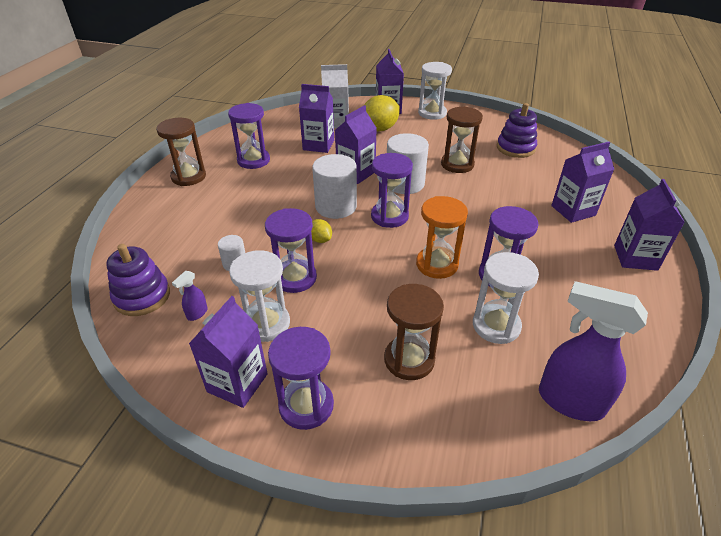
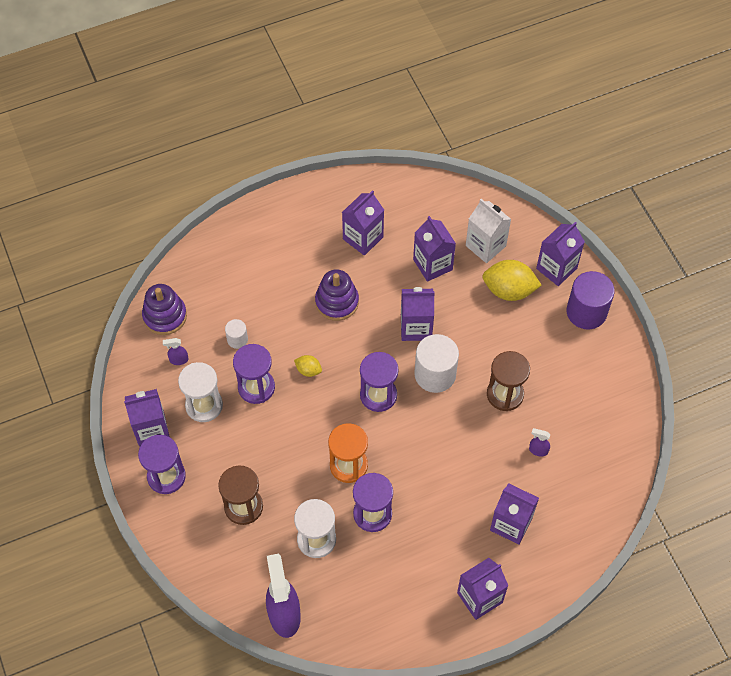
camera: 50 degrees right, 20 degrees up
(188, 177) = (299, 215): brown hourglass -> none
(253, 160) = (363, 238): purple hourglass -> purple carton
(320, 239) = (308, 370): yellow lemon -> yellow lemon turned 75 degrees counterclockwise
(336, 206) = (356, 349): white cylinder -> none
(432, 113) = (586, 312): white hourglass -> purple cylinder
(515, 148) = (583, 425): purple stacking toy -> purple stacking toy (337, 302)
(518, 172) = (538, 450): none -> purple spray bottle

